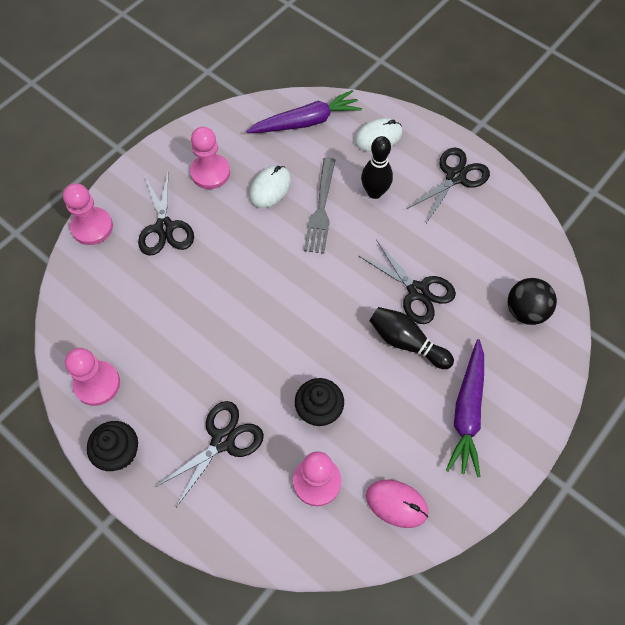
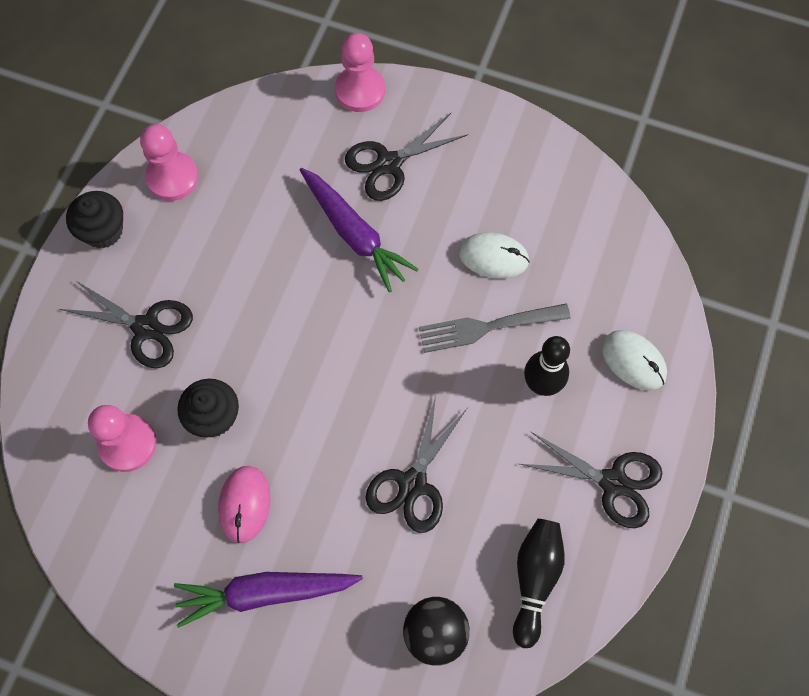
camera: 70 degrees right, 5 degrees up
(210, 172) = (487, 181): pink pawn -> none
(306, 122) = (616, 263): purple carrot -> purple carrot (354, 234)
(396, 504) = (126, 541): pink mouse -> pink mouse (244, 504)
(406, 342) = (335, 491): black bowling pin -> black bowling pin (534, 579)

